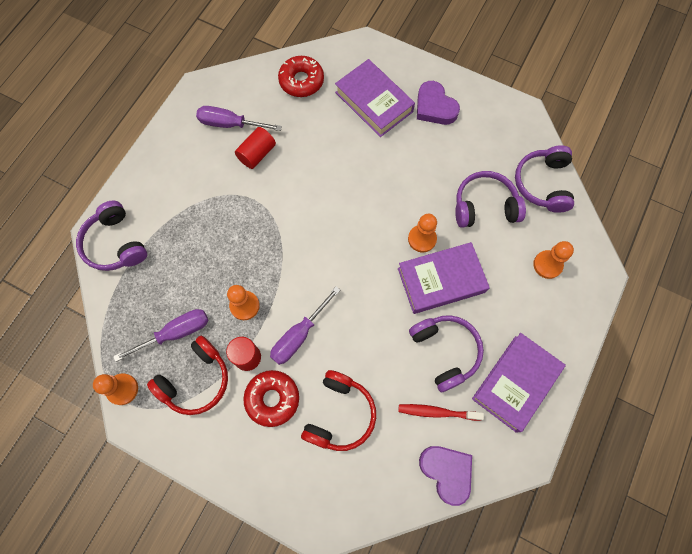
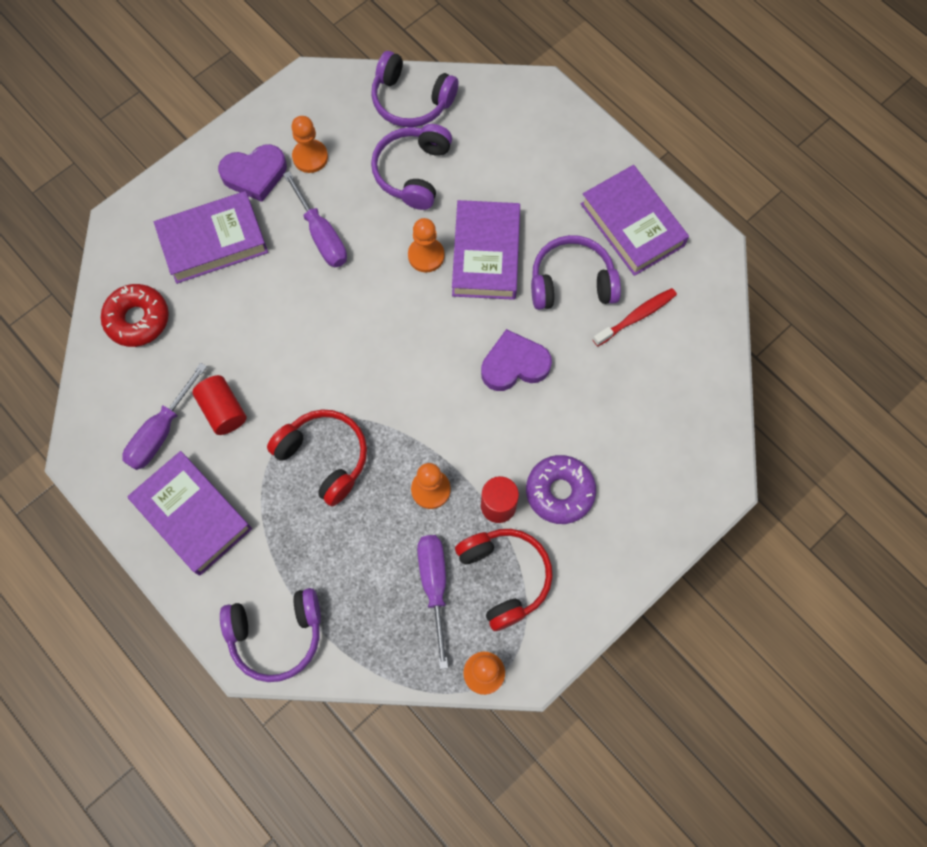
camera: 70 degrees left, 0 degrees up
(180, 164) = (192, 515): none -> purple book
(272, 399) = (560, 492): red donut -> purple donut
(299, 335) = (493, 436): purple screwdriver -> purple screwdriver (321, 235)
(339, 414) = (604, 421): red headphones -> red headphones (324, 457)
(437, 412) = (636, 316): red toothbrush -> red toothbrush turned 150 degrees counterclockwise
(446, 472) = (703, 331): purple heart -> purple heart (514, 364)
(547, 265) = (511, 137): orange pawn -> orange pawn (310, 157)

